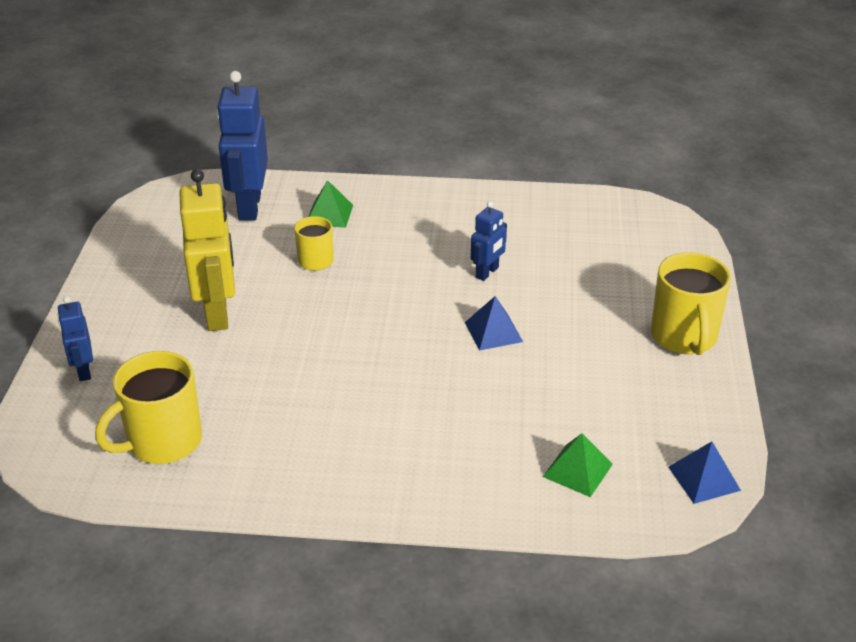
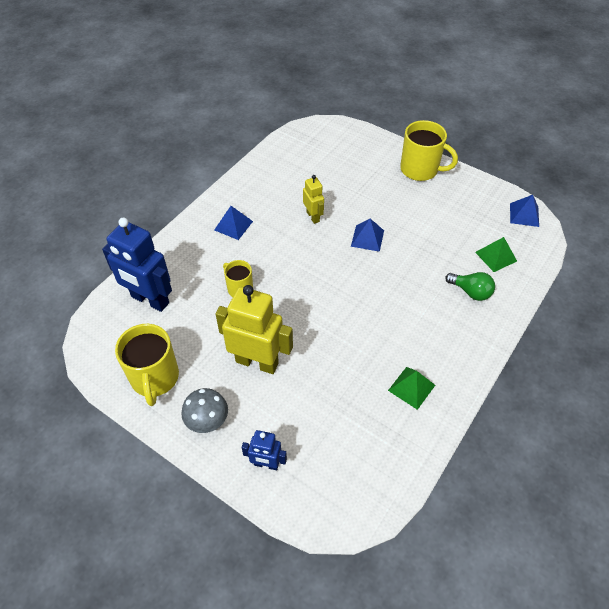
camera: 60 degrees left, 15 degrees up
(115, 308) = (207, 421): none -> grey mushroom
(162, 442) = (369, 440): yellow mug -> yellow mug (155, 378)
(329, 214) = (195, 262): green pyramid -> green pyramid (411, 387)
(411, 218) = (233, 225): none -> blue pyramid
(480, 463) = (470, 292): none -> green light bulb
(487, 273) = (313, 216): blue robot -> yellow robot

